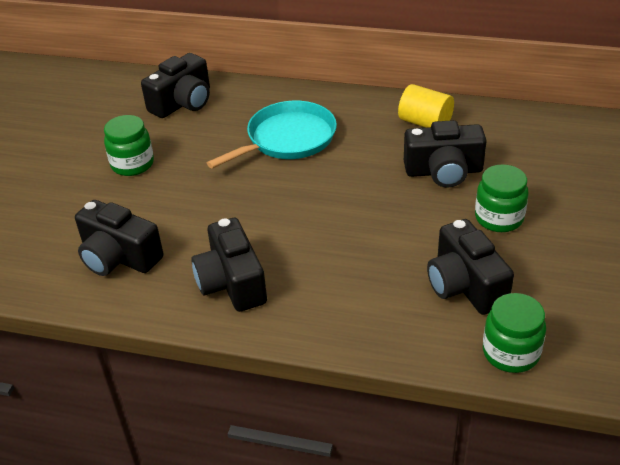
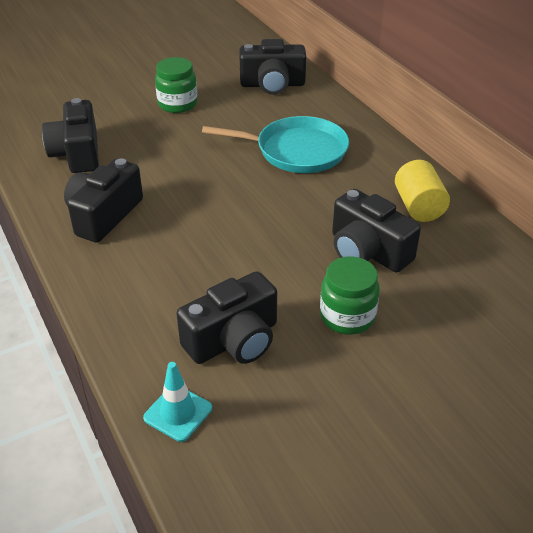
camera: 45 degrees right, 0 degrees up
(465, 285) = (233, 340): black camera -> black camera turned 150 degrees counterclockwise
(511, 353) = (178, 413): green jar -> turquoise traffic cone

